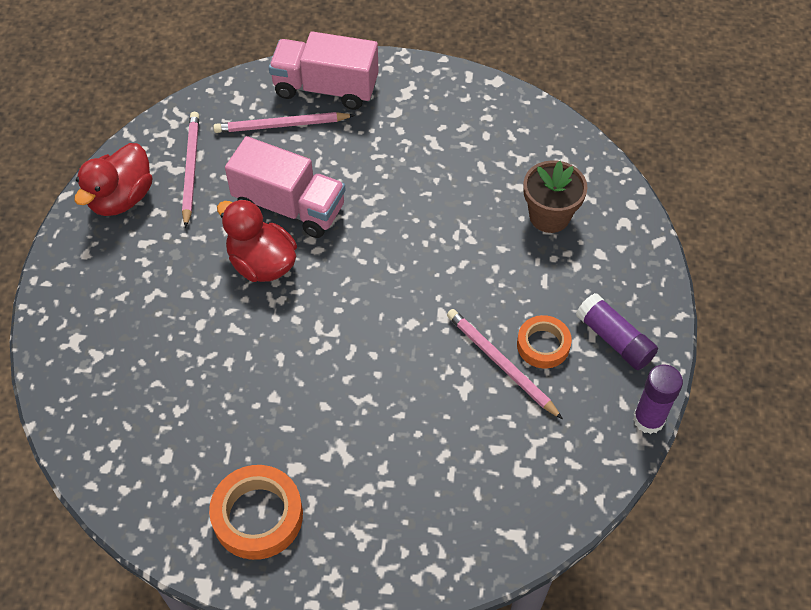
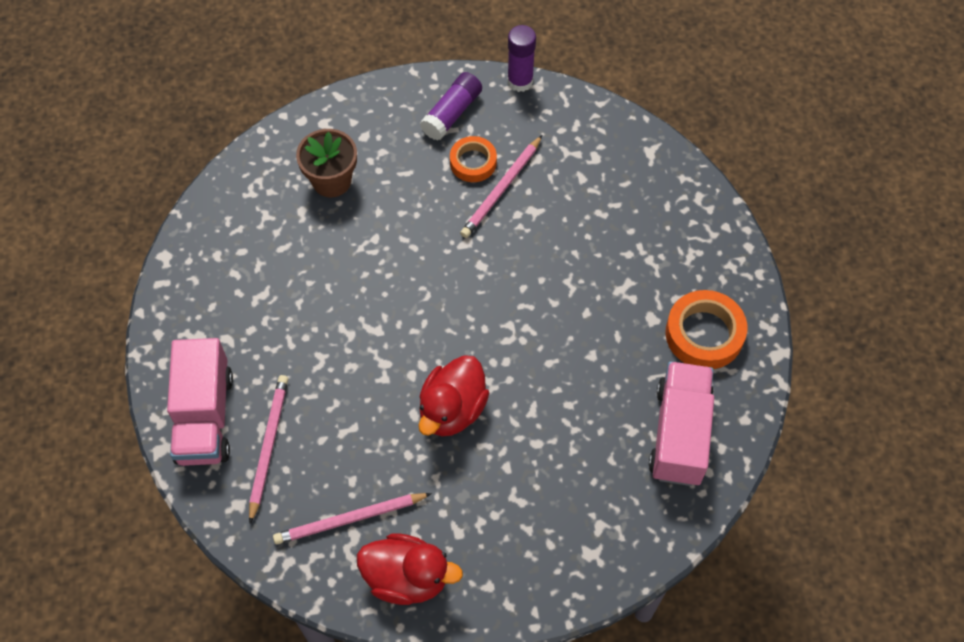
camera: 105 degrees left, 5 degrees up
(281, 125) = (268, 446): pink pencil -> pink pencil turned 150 degrees counterclockwise
(289, 206) = (376, 405): pink truck -> pink truck (679, 434)

